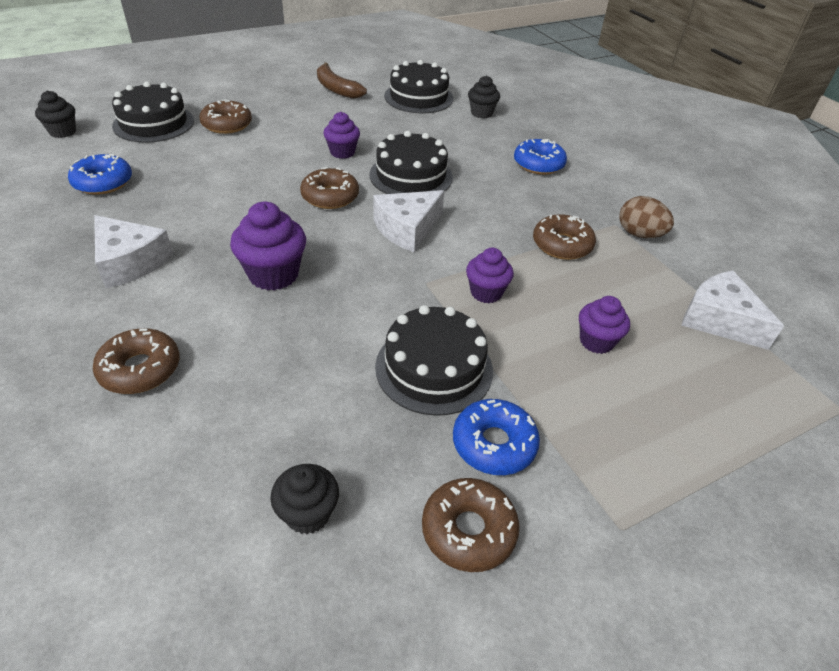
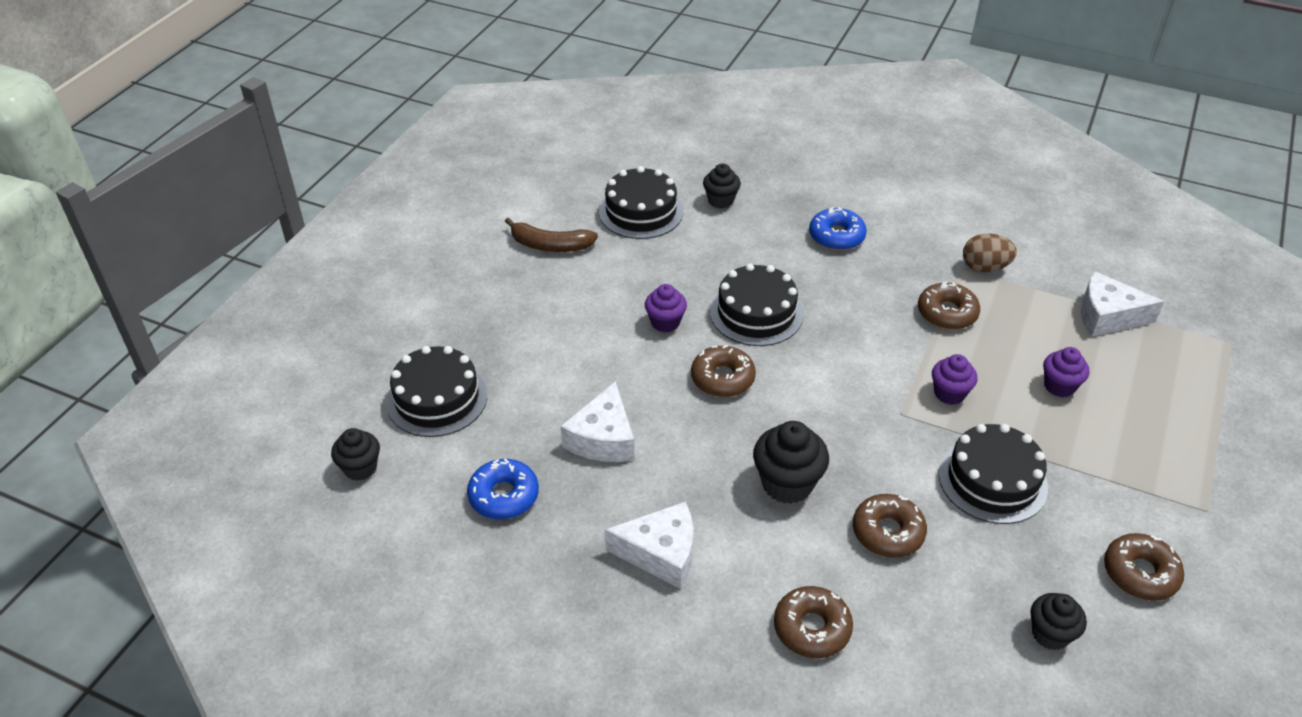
camera: 35 degrees left, 0 degrees up
(227, 124) = (512, 355): brown donut -> brown donut (888, 532)
(273, 274) = (787, 484): purple cupcake -> black cupcake
(407, 229) = (824, 372): white cheese -> white cheese (603, 438)
(494, 444) = (1089, 508): blue donut -> none

